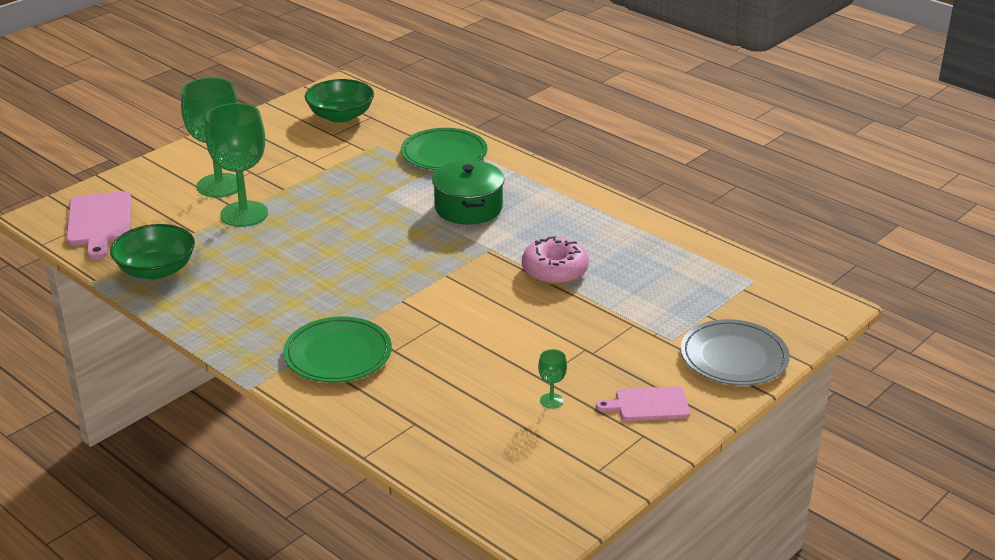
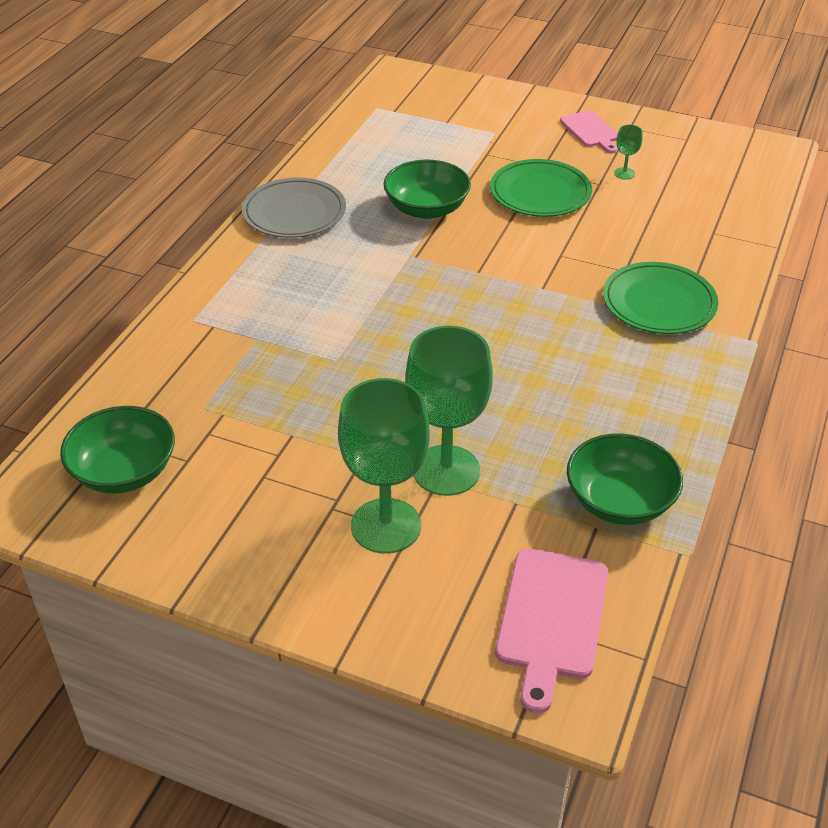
camera: 110 degrees left, 10 degrees up
(99, 222) = (551, 619): pink cutting board -> pink cutting board turned 135 degrees clockwise
(444, 153) = (207, 340): green plate -> green plate (540, 193)
(468, 208) = (333, 289): green pot -> none
(554, 271) = (426, 209): pink donut -> green bowl
(734, 357) = (498, 104): grey plate -> grey plate (294, 212)

